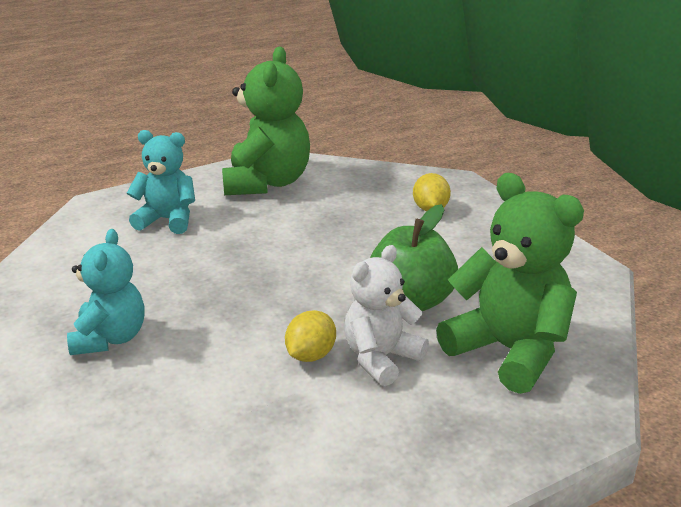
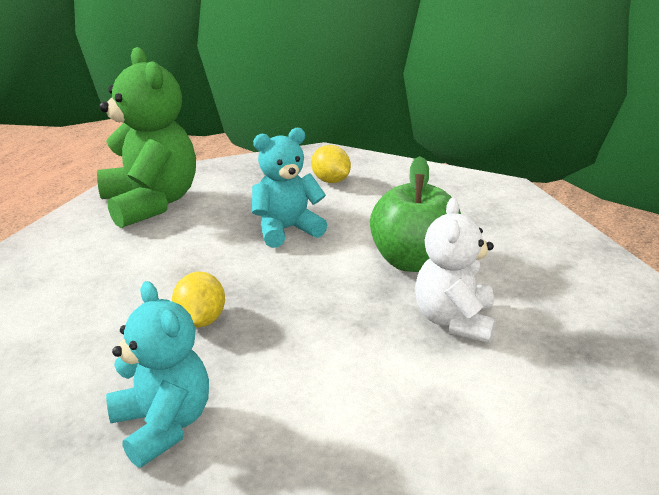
camera: 35 degrees left, 0 degrees up
(167, 220) = (82, 272): turquoise teddy bear -> turquoise teddy bear (286, 230)
(310, 355) = (392, 345): yellow lemon -> yellow lemon (201, 320)
(509, 351) = (536, 271): green teddy bear -> none

